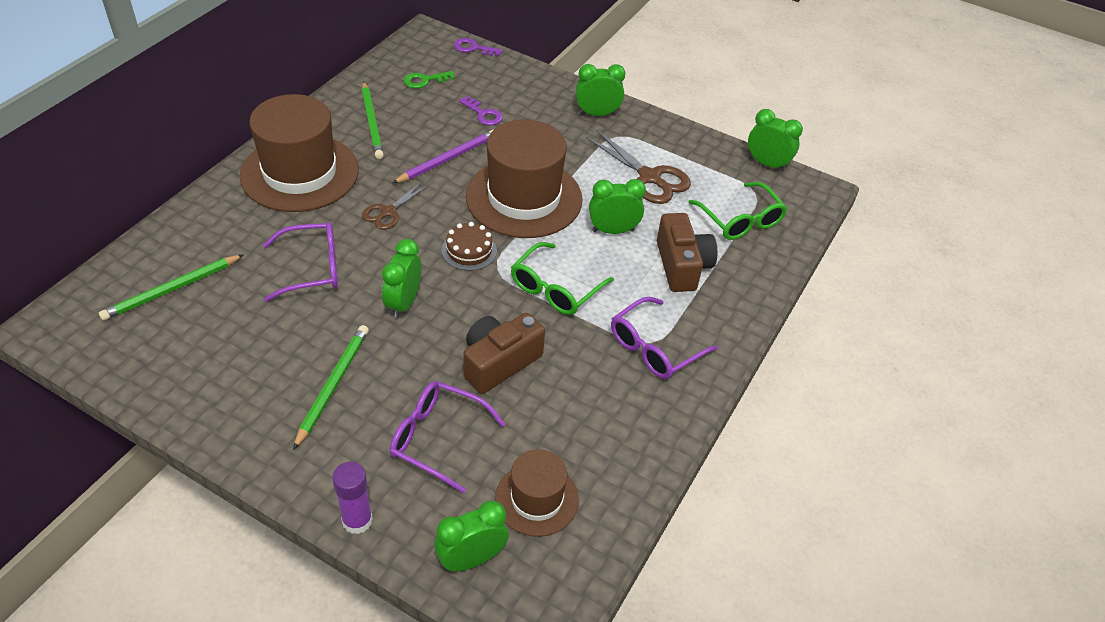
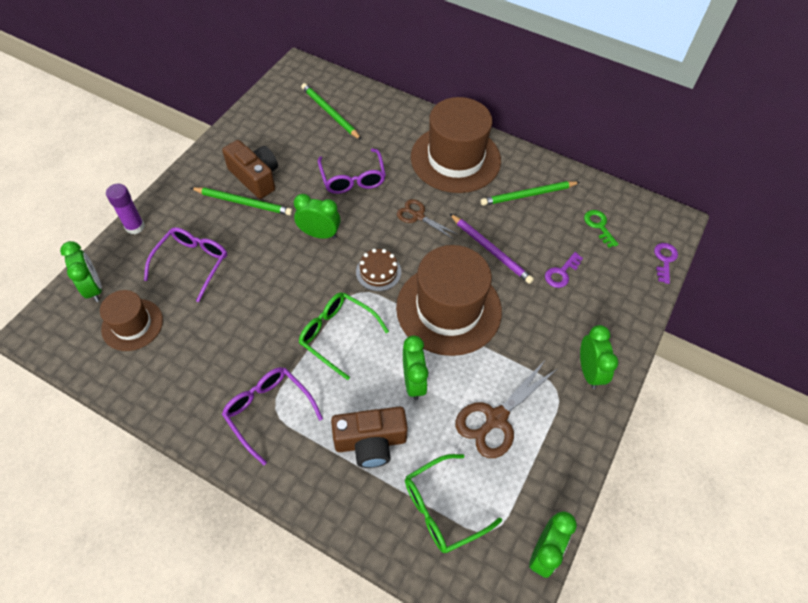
camera: 90 degrees right, 10 degrees up
(499, 362) = (258, 297): brown camera -> brown camera (255, 177)

